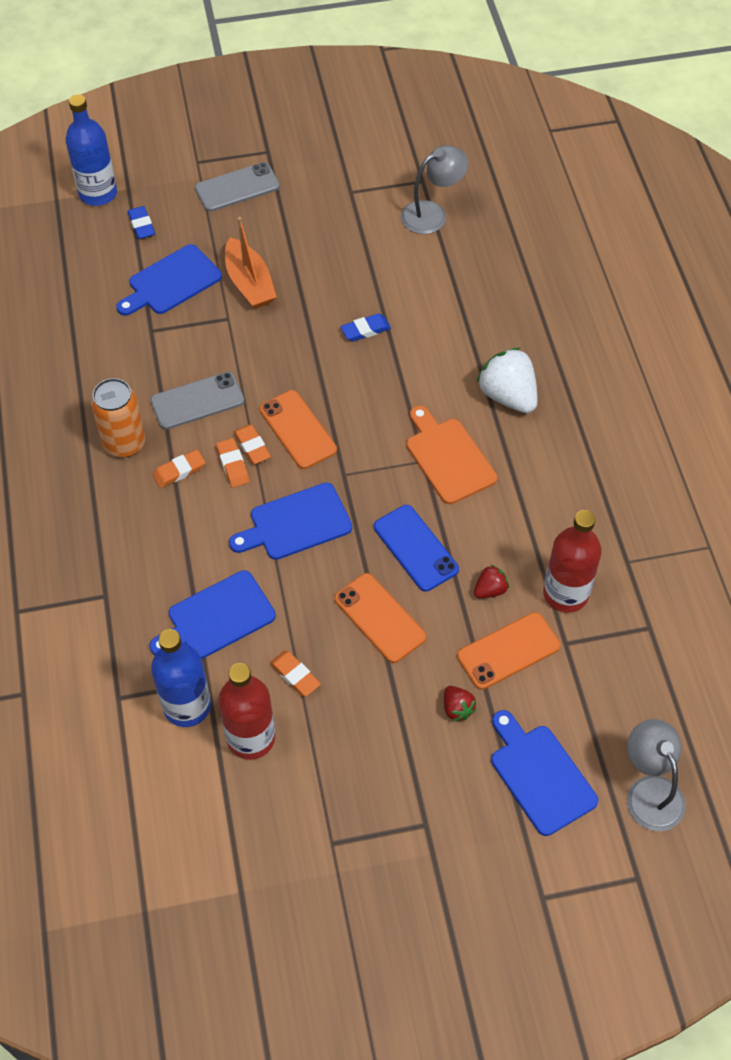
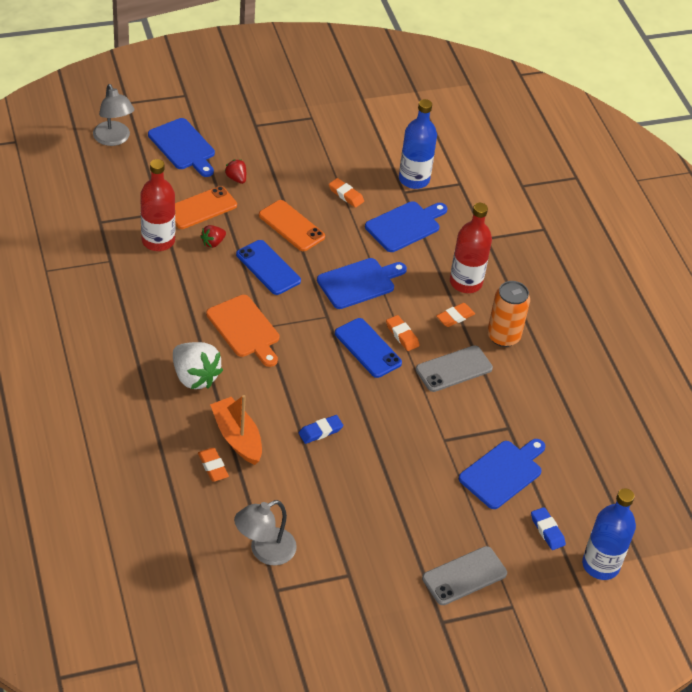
camera: 170 degrees right, 10 degrees down
(233, 465) = (414, 322): orange eraser -> orange eraser (213, 466)
(249, 283) = (431, 473): orange boat -> orange boat (237, 437)
(251, 738) = (369, 164): red bottle -> red bottle (465, 282)
(297, 430) = (368, 348): orange phone -> blue phone

